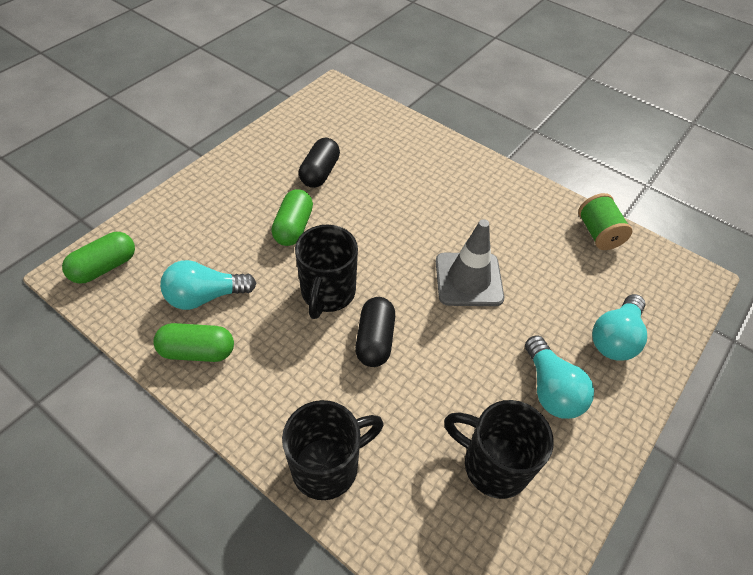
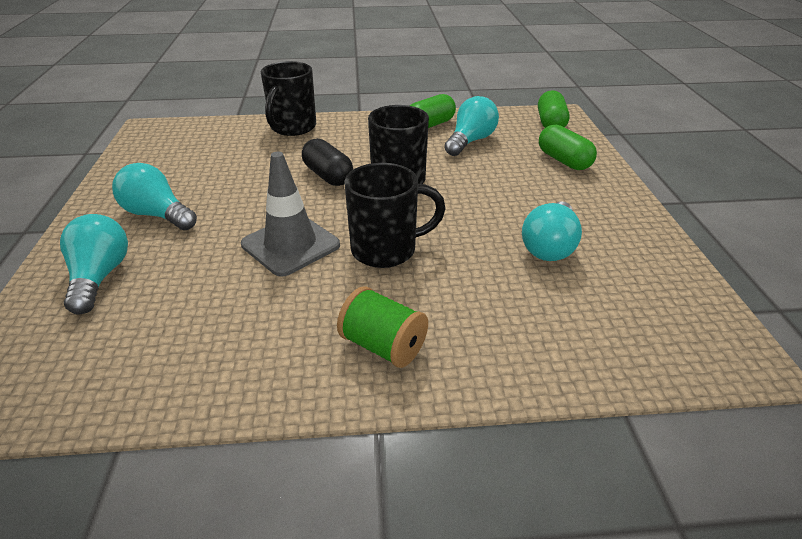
camera: 140 degrees right, 15 degrees down
(293, 227) = (489, 197): green capsule -> green capsule (564, 161)
(320, 172) = (549, 246): black capsule -> turquoise light bulb
(493, 465) = (185, 166): black mug -> black mug (386, 250)
(598, 233) = (155, 384): green spool -> green spool (383, 346)

